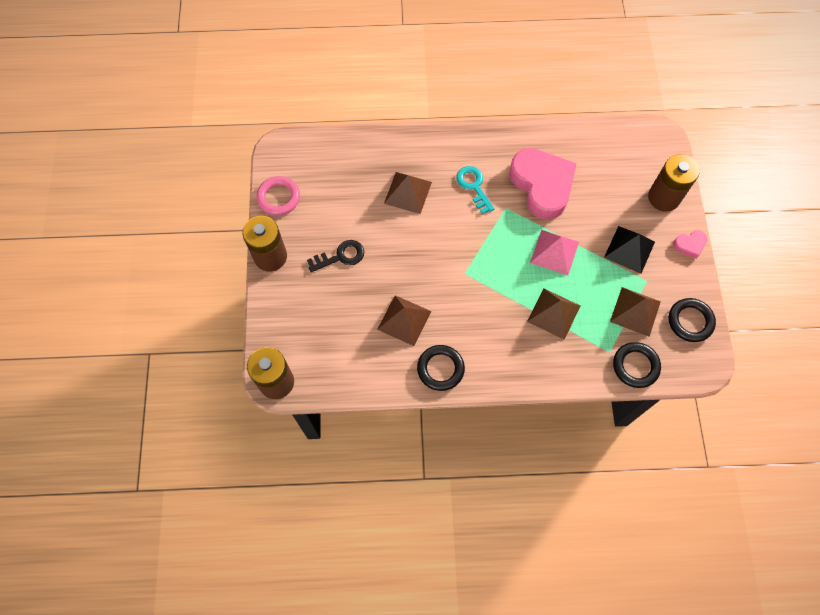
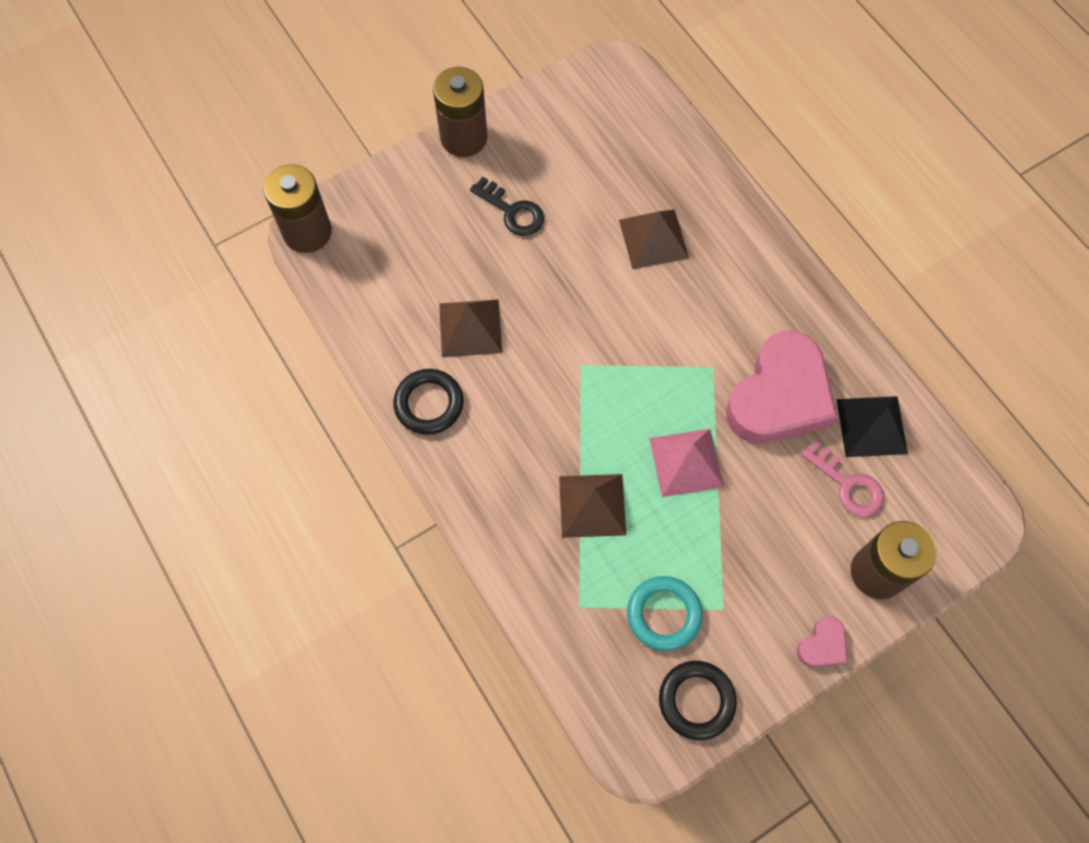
camera: 60 degrees right, 0 degrees up
(278, 198) = (548, 103): pink ring -> none
(473, 186) = (717, 311): turquoise key -> none
(609, 183) = (848, 484): none -> pink key
(629, 249) = (757, 561): black pyramid -> black pyramid (871, 426)
(635, 311) = (664, 614): brown pyramid -> turquoise ring
(635, 366) = (579, 652): black ring -> none
(689, 245) = (822, 645): pink heart -> pink heart turned 90 degrees counterclockwise

